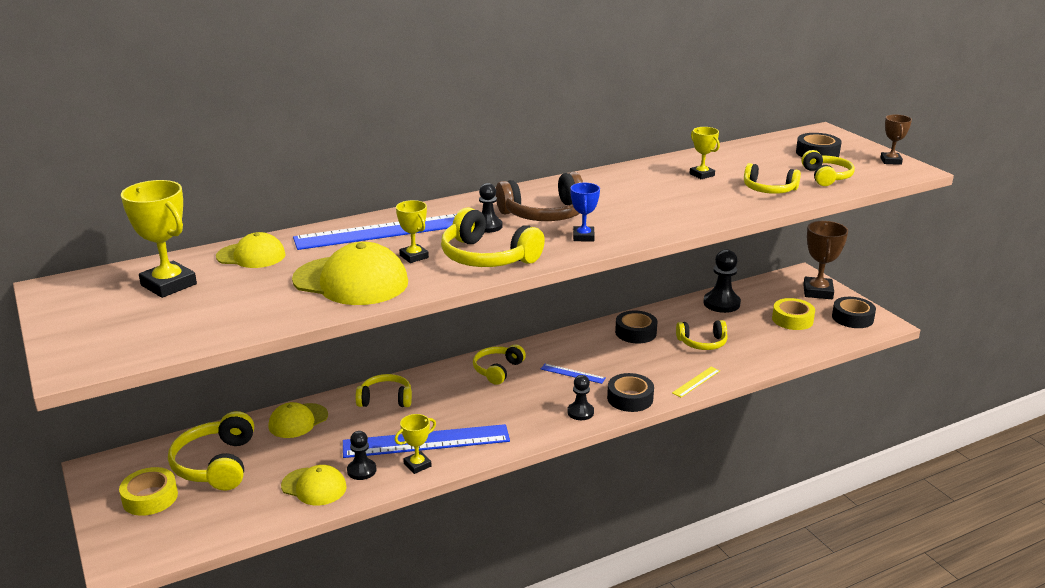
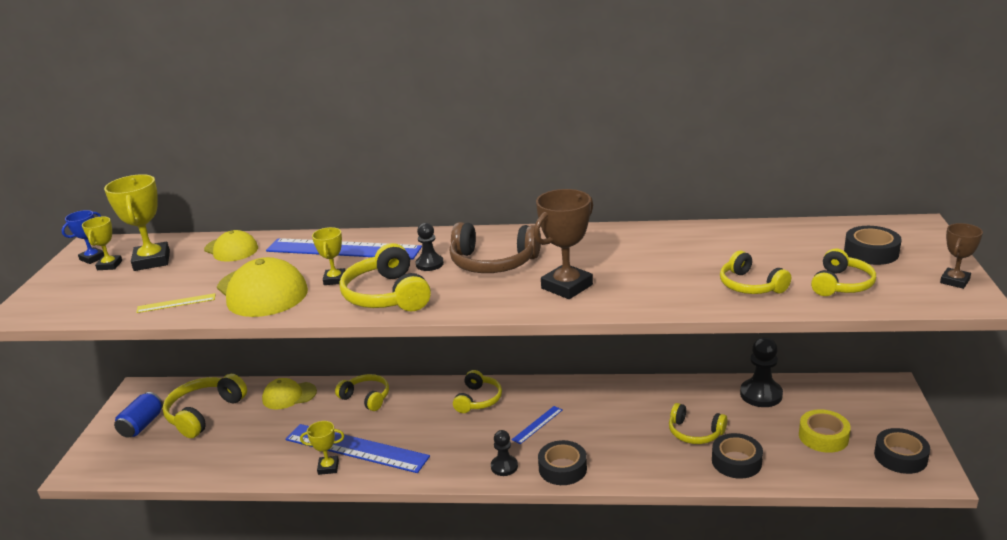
camera: 35 degrees right, 0 degrees up
(150, 498) = (142, 425): yellow tape -> blue can
(314, 486) = (242, 457): yellow cap -> none
(361, 470) = (286, 456): black pawn -> none
(497, 370) = (478, 400): yellow headphones -> yellow headphones turned 135 degrees clockwise
(572, 373) = (537, 424): blue ruler -> blue ruler turned 75 degrees clockwise
(583, 237) = (493, 295): blue trophy -> blue trophy (92, 258)
(635, 332) = (639, 400): black tape -> black tape (736, 461)
(696, 382) = (644, 473): yellow ruler -> yellow ruler (176, 303)
(702, 175) = (700, 252): yellow trophy -> yellow trophy (109, 265)
(817, 292) = (889, 412): brown trophy -> brown trophy (567, 286)

